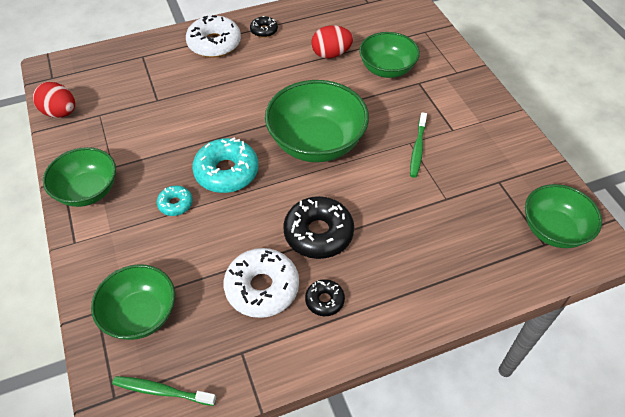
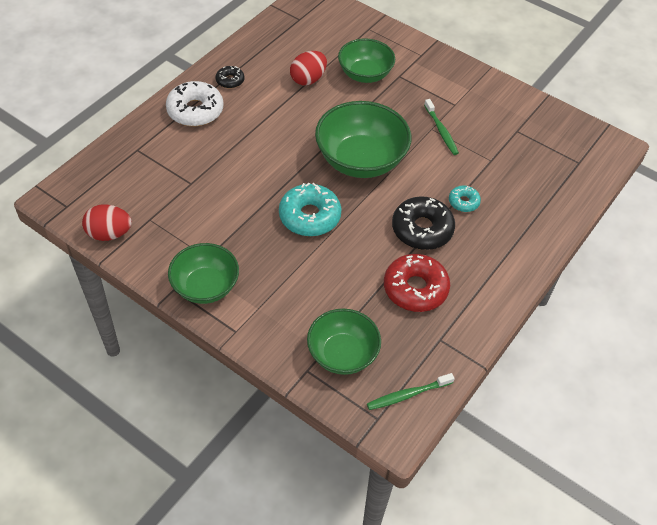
camera: 35 degrees left, 0 degrees up
(175, 204) = (291, 261): turquoise donut -> turquoise donut (463, 202)
(262, 288) = (415, 288): white donut -> red donut
(324, 300) = (466, 274): black donut -> none
(553, 230) = (577, 149): green bowl -> none

